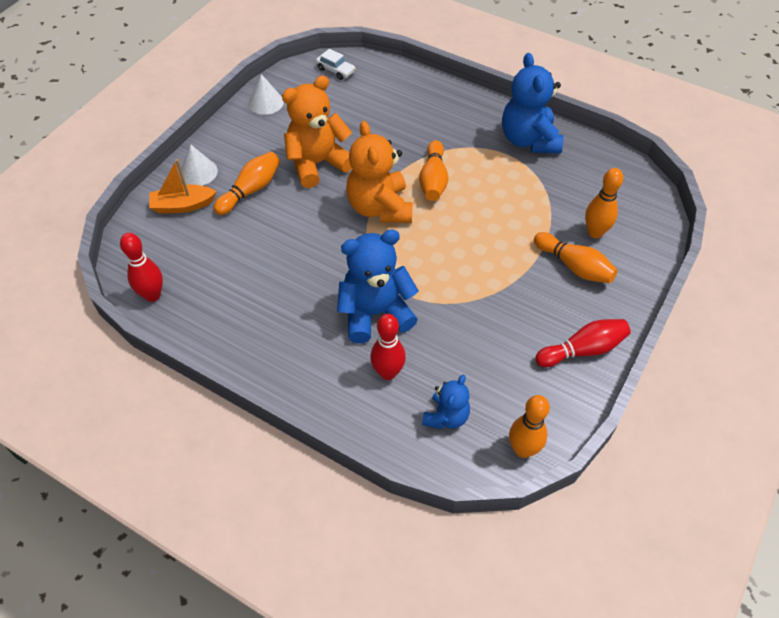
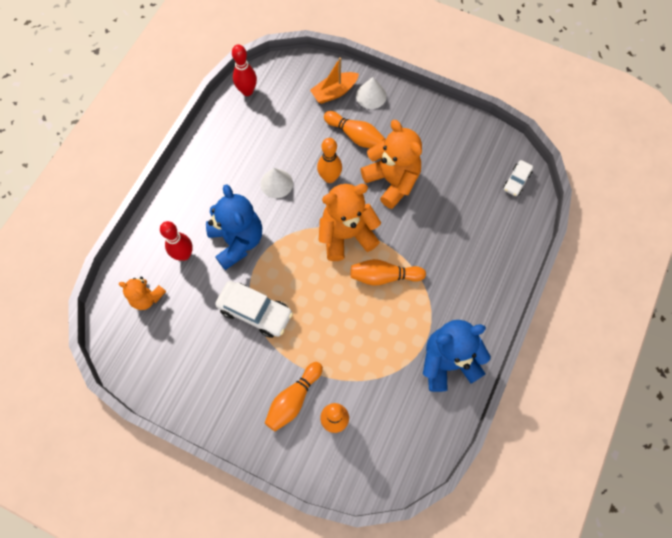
camera: 85 degrees right, 15 degrees up
(183, 205) = (334, 92): orange boat -> orange boat turned 105 degrees counterclockwise
(266, 102) = (461, 130): white cone -> white cone (276, 183)
(446, 417) = (147, 297): blue teddy bear -> orange teddy bear
(470, 298) = (255, 312): none -> white car
(523, 449) = (119, 353): orange bowling pin -> orange bowling pin (329, 178)
(583, 350) = (207, 402): red bowling pin -> none

